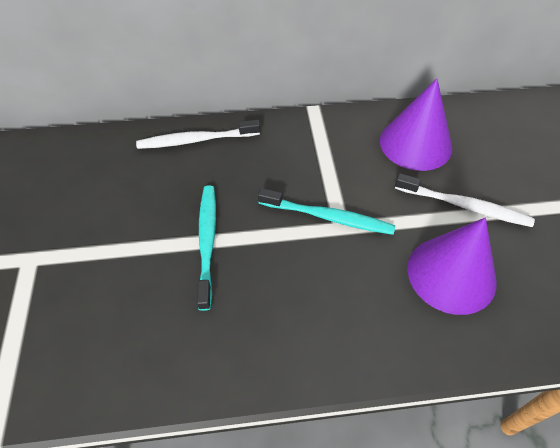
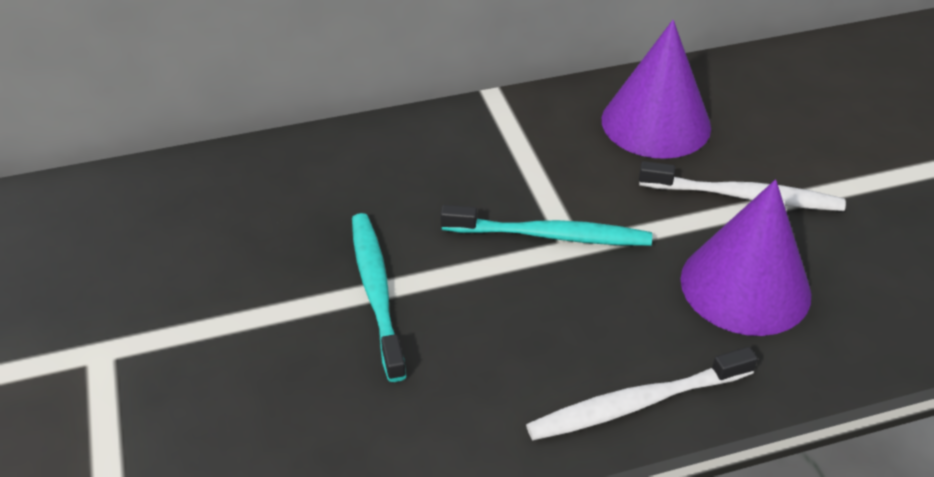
camera: 10 degrees left, 10 degrees down
(196, 140) = (320, 156): white toothbrush -> white toothbrush (636, 403)

